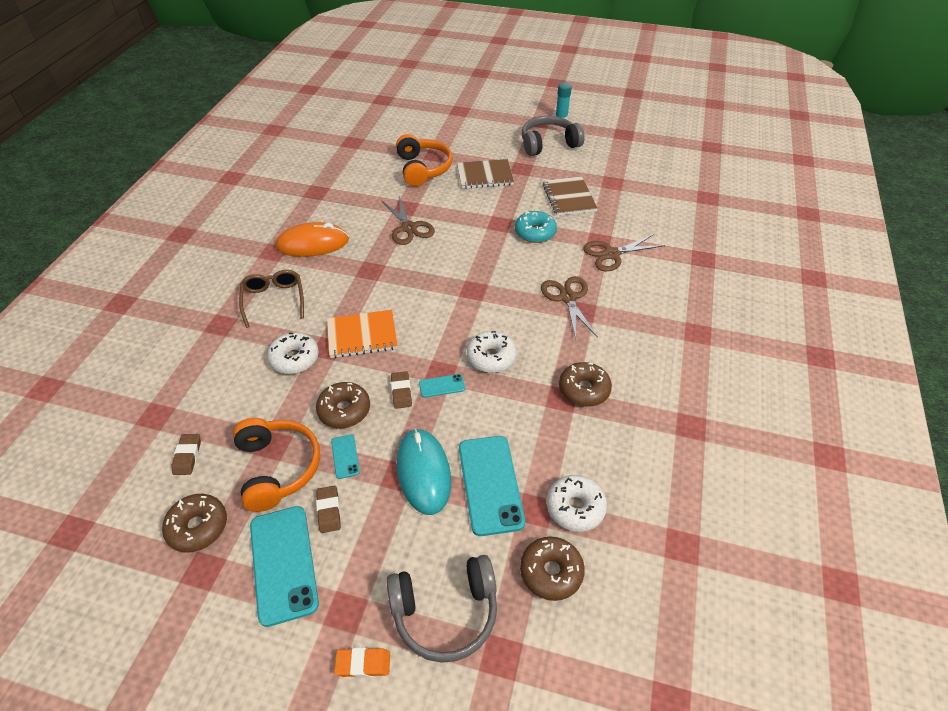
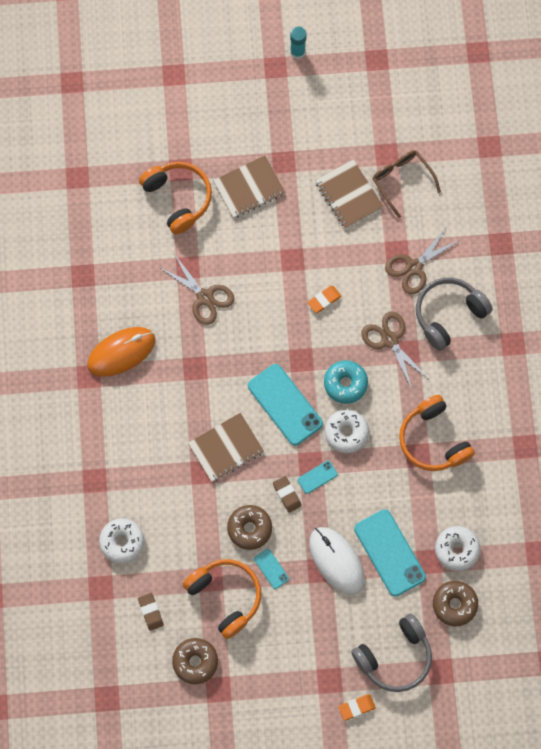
camera: 20 degrees left, 25 degrees up
(274, 300) = (125, 436): brown glasses -> brown glasses (402, 181)
(283, 564) = (271, 665): turquoise phone -> turquoise phone (285, 404)
(294, 358) = (181, 493): white donut -> white donut (122, 542)
(329, 511) = (282, 616): brown eraser -> none
(362, 335) = (226, 448): orange notebook -> brown notebook
(423, 472) = (336, 561): turquoise mouse -> white mouse
(516, 255) = (324, 300): none -> orange eraser
(535, 232) = (331, 261): turquoise donut -> turquoise donut (345, 384)
(548, 144) = (298, 107): grey headphones -> grey headphones (448, 314)
(584, 389) = (433, 440): brown donut -> orange headphones

